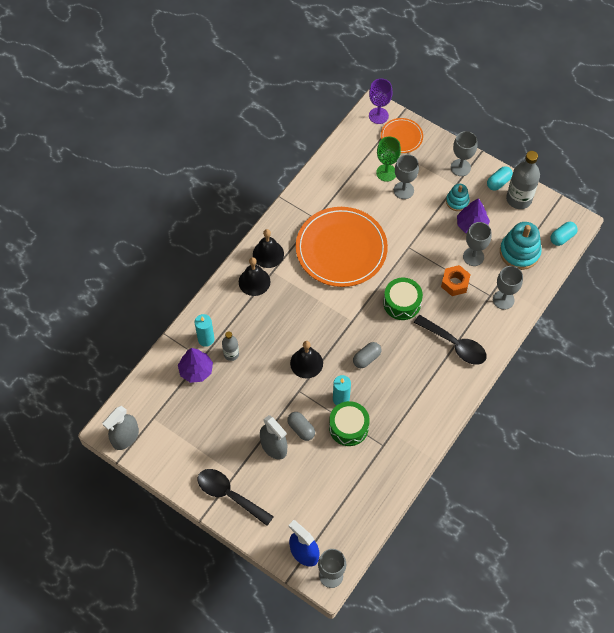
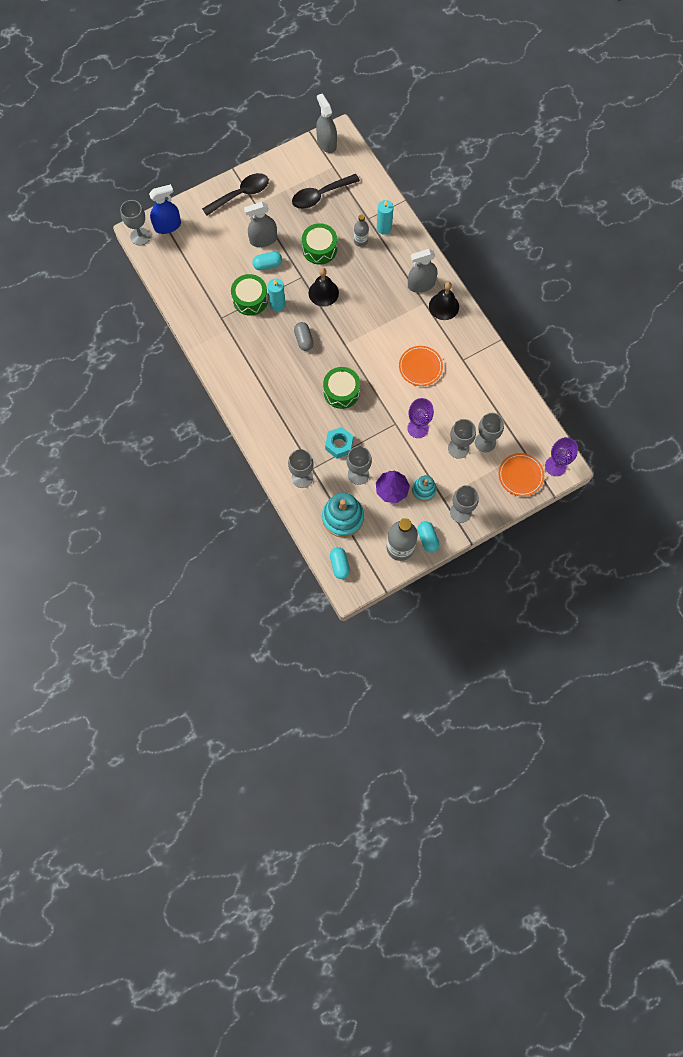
camera: 115 degrees right, 10 degrees up
(196, 370) = (359, 210): purple tree -> none
(254, 281) = (421, 284): black bell -> grey spray bottle
(258, 388) = (319, 249): none -> green drum
(301, 429) = (267, 265): grey capsule -> turquoise capsule
(341, 249) = (420, 367): orange plate -> orange plate, size x0.49
(386, 173) = (485, 442): green goblet -> grey goblet
(402, 228) = (418, 428): none -> purple goblet
(455, 283) = (339, 445): orange nut -> turquoise nut
(455, 344) = (280, 415): black spoon -> black spoon (320, 195)

